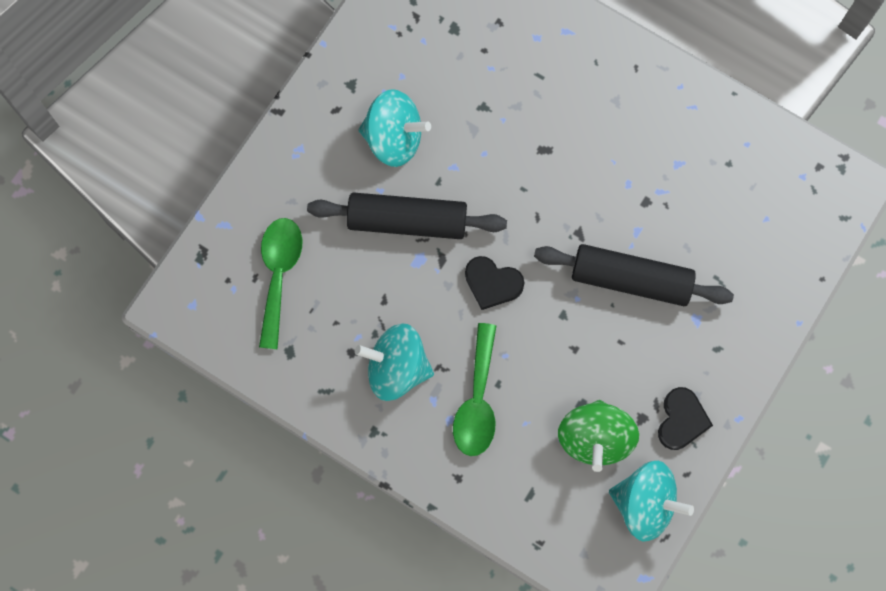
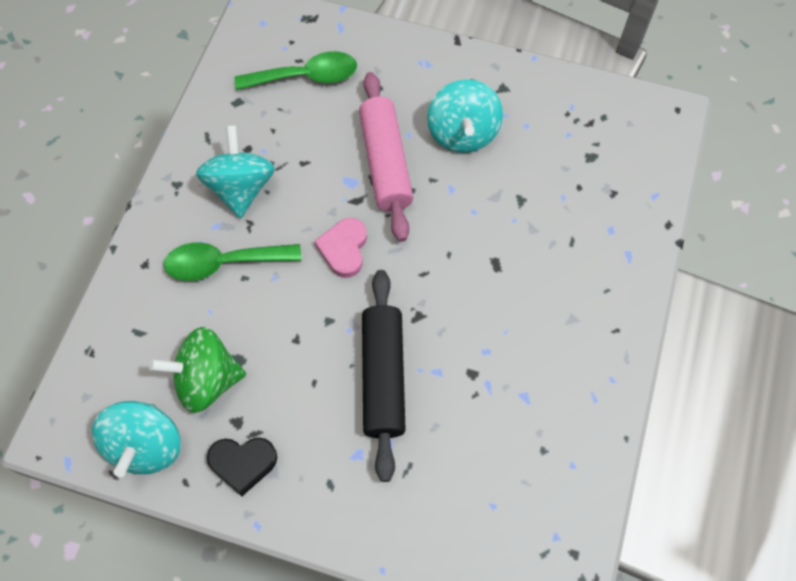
camera: 75 degrees right, 10 degrees down
(407, 221) = (385, 163): black rolling pin -> pink rolling pin
(492, 283) = (344, 249): black heart -> pink heart

